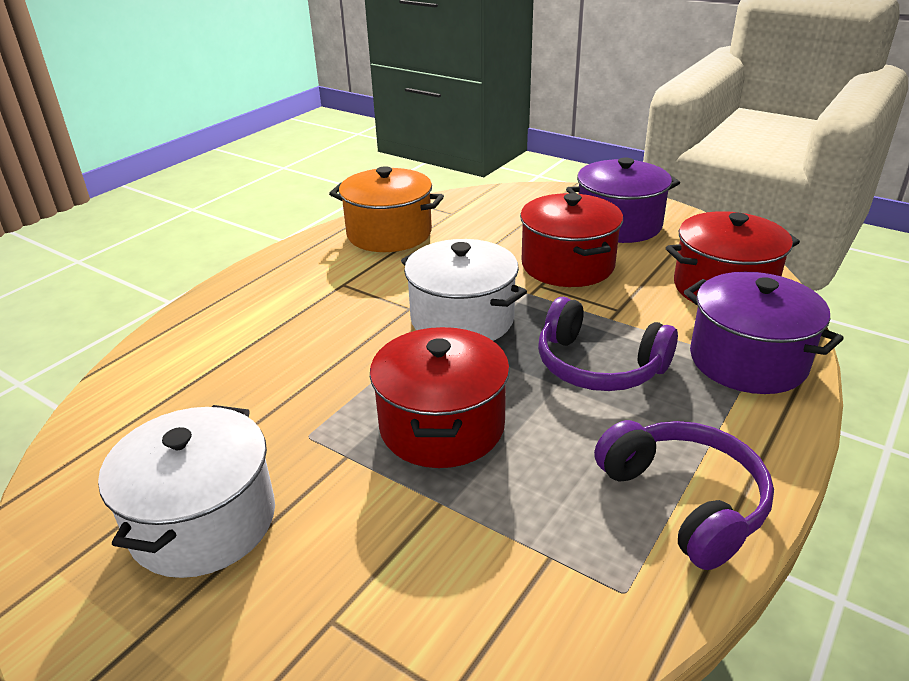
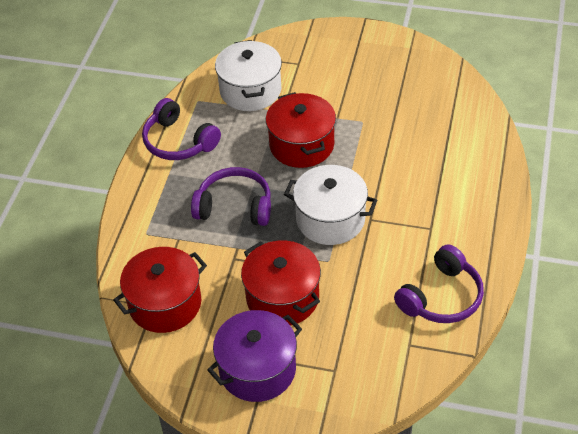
camera: 160 degrees right, 15 degrees up
(203, 521) = (374, 77): white pot -> white pot (250, 90)
(389, 233) = (441, 297): orange pot -> purple headphones
(747, 360) = (149, 235): purple pot -> none

